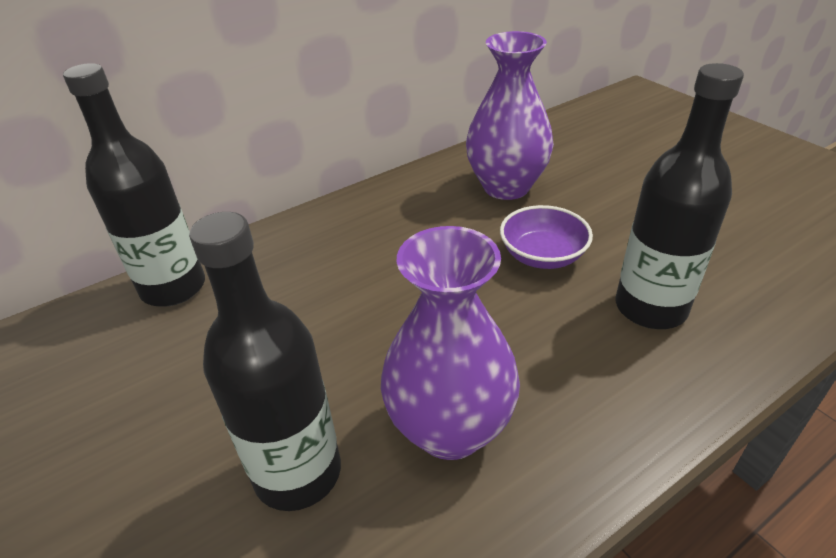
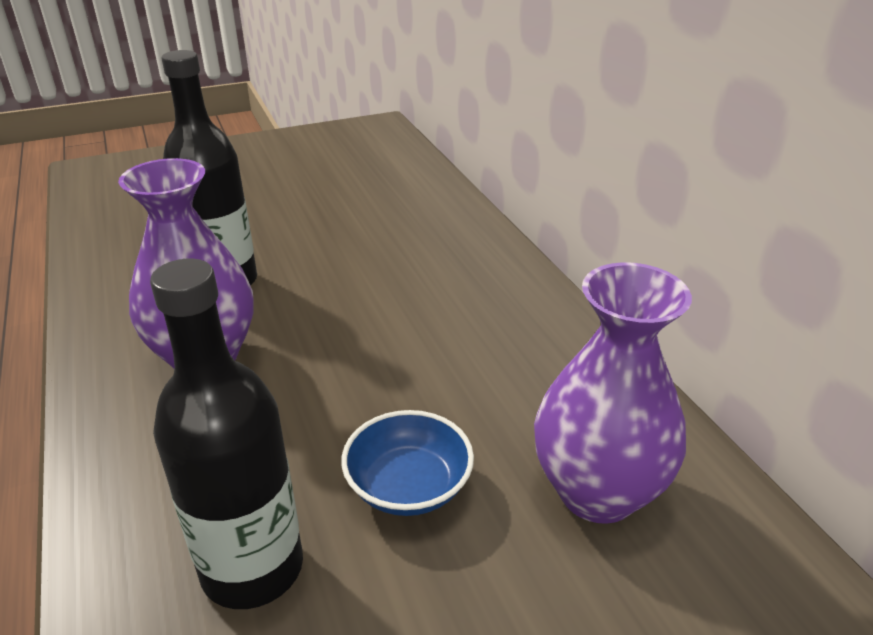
camera: 100 degrees right, 5 degrees down
(173, 288) = (460, 227): black bottle -> none
(542, 255) = (408, 486): purple bowl -> blue bowl

